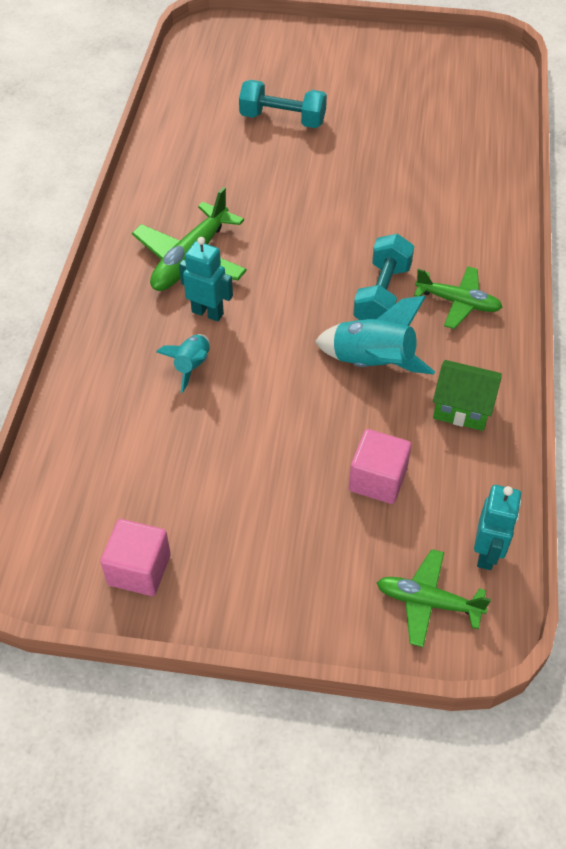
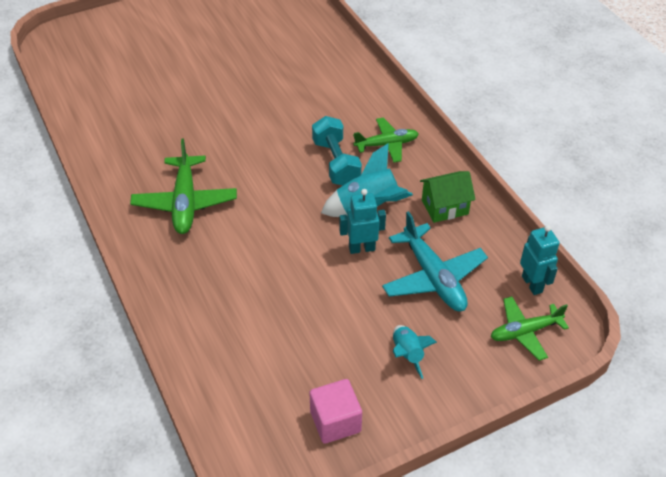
camera: 35 degrees left, 5 degrees down
(191, 366) = (251, 272): turquoise rocket -> turquoise rocket (407, 354)
(208, 312) = (230, 231): turquoise robot -> turquoise robot (361, 248)
(282, 119) = (166, 79): turquoise dumbbell -> none
(377, 480) = (433, 277): pink cube -> turquoise plane

